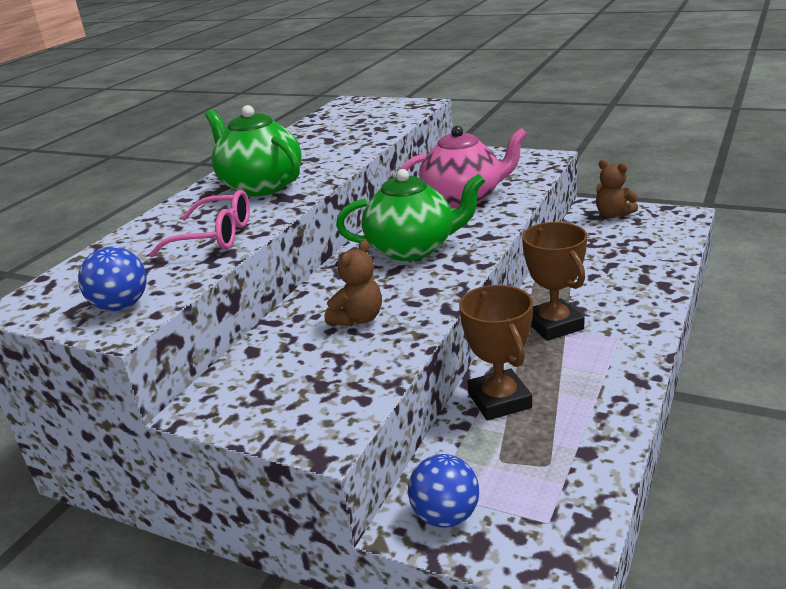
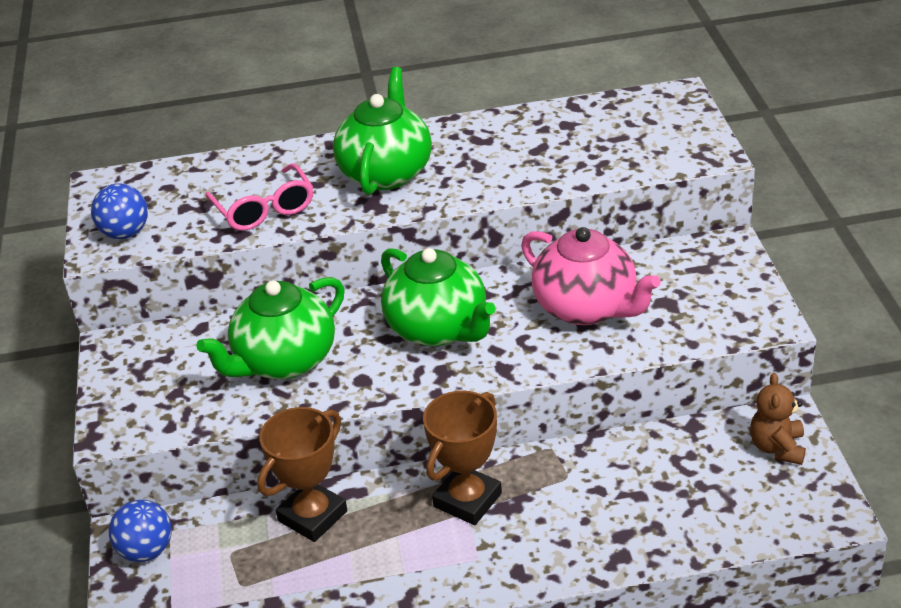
camera: 55 degrees right, 10 degrees up
(358, 319) = (284, 361): brown teddy bear -> green teapot

